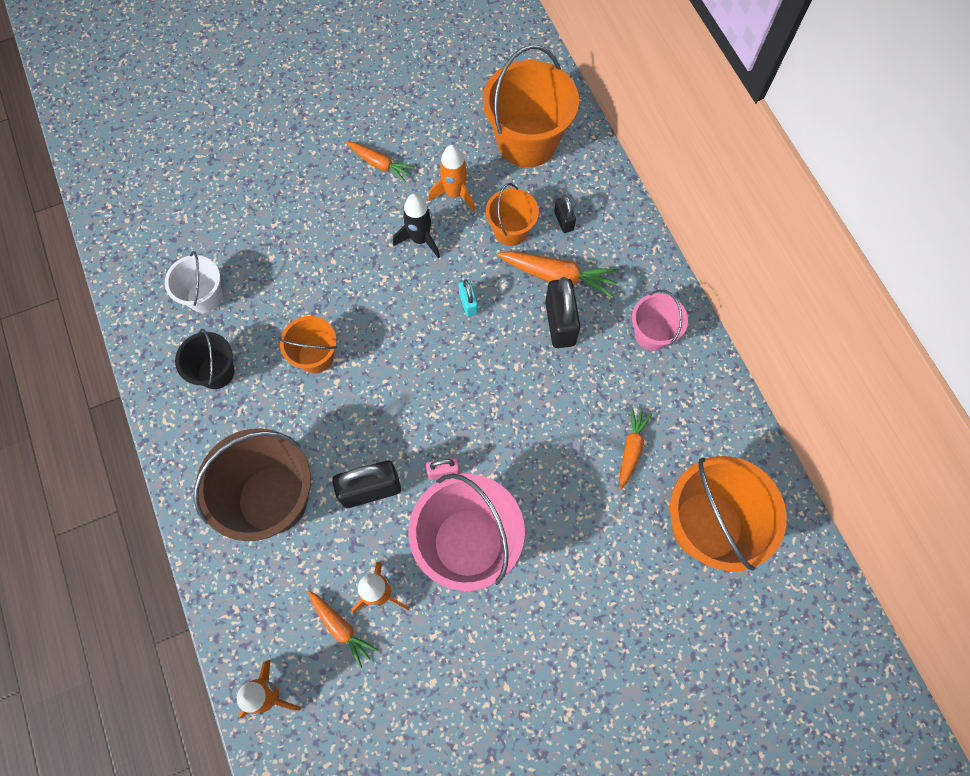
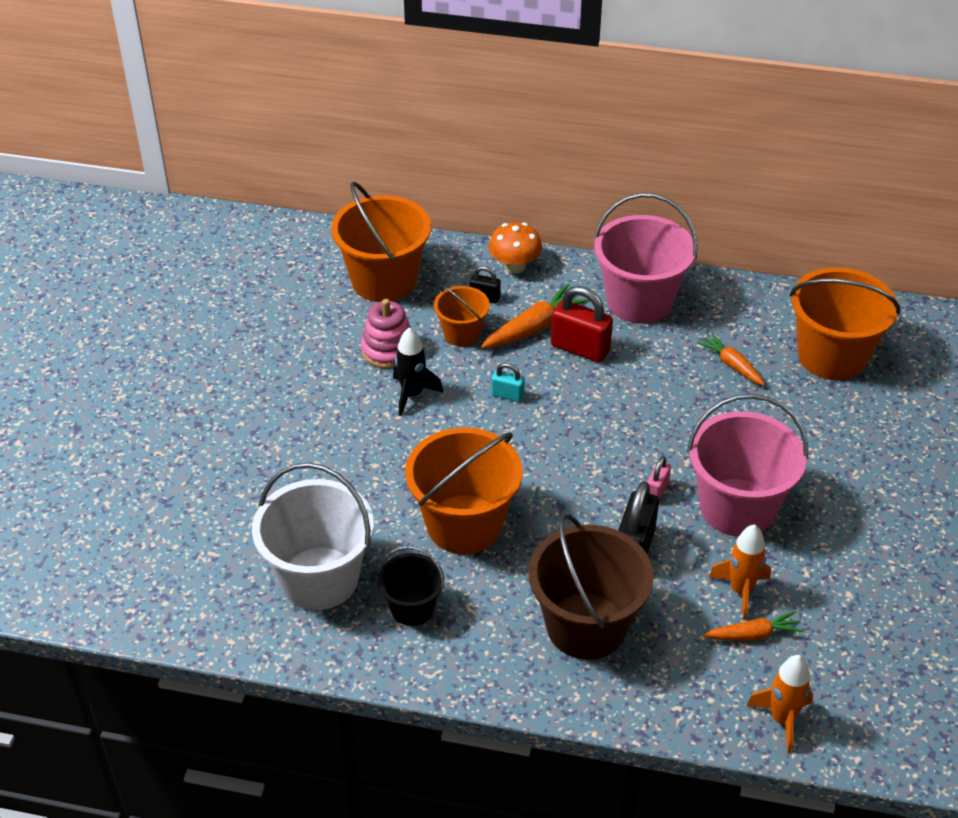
camera: 55 degrees left, 25 degrees down
(205, 296) = (319, 578): white bucket -> white bucket, size x1.83
(316, 356) = (464, 524): orange bucket -> orange bucket, size x1.83
(380, 164) = (305, 383): orange carrot -> none
(454, 193) = (388, 350): orange rocket -> pink stacking toy
(560, 323) = (580, 348): black padlock -> red padlock
(618, 218) = (515, 266): none -> orange mushroom
(652, 334) = (639, 301): pink bucket -> pink bucket, size x1.83

